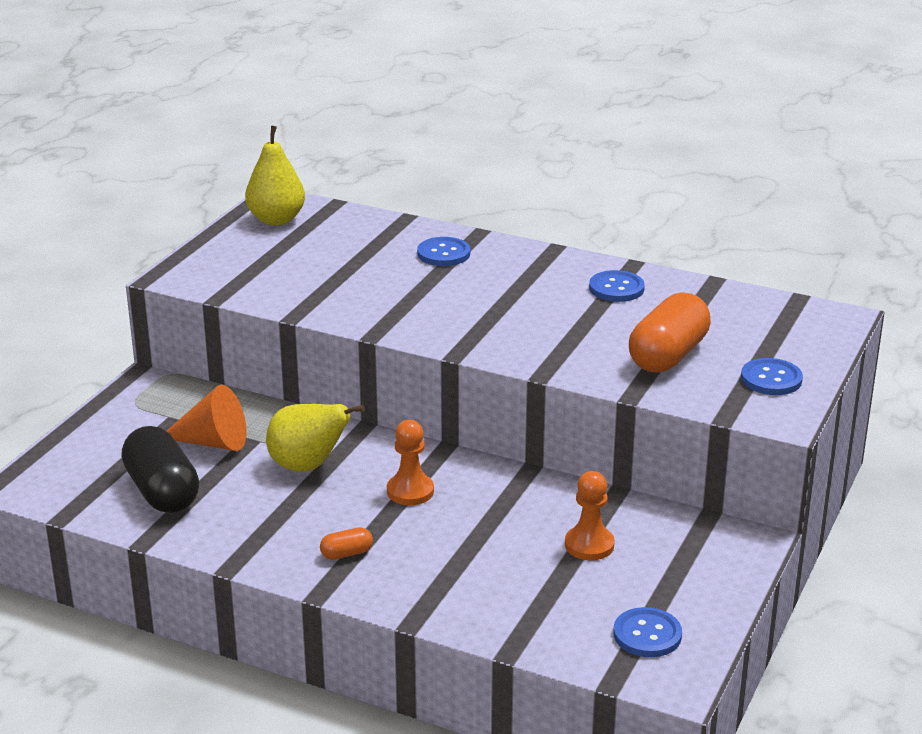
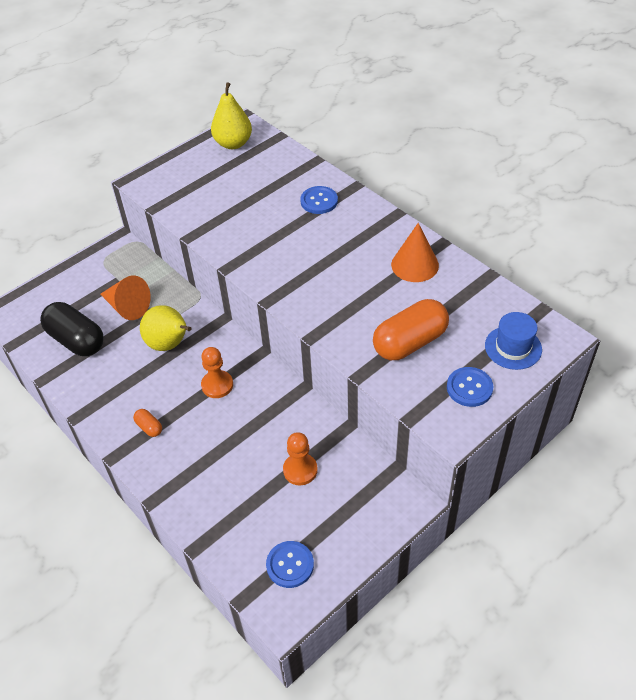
camera: 25 degrees right, 20 degrees up
(162, 492) = (76, 340): black capsule -> black capsule turned 45 degrees counterclockwise
(346, 553) = (149, 427): orange capsule -> orange capsule turned 45 degrees clockwise
(616, 288) = (415, 265): blue button -> orange cone
(793, 335) = (513, 347): none -> blue hat

